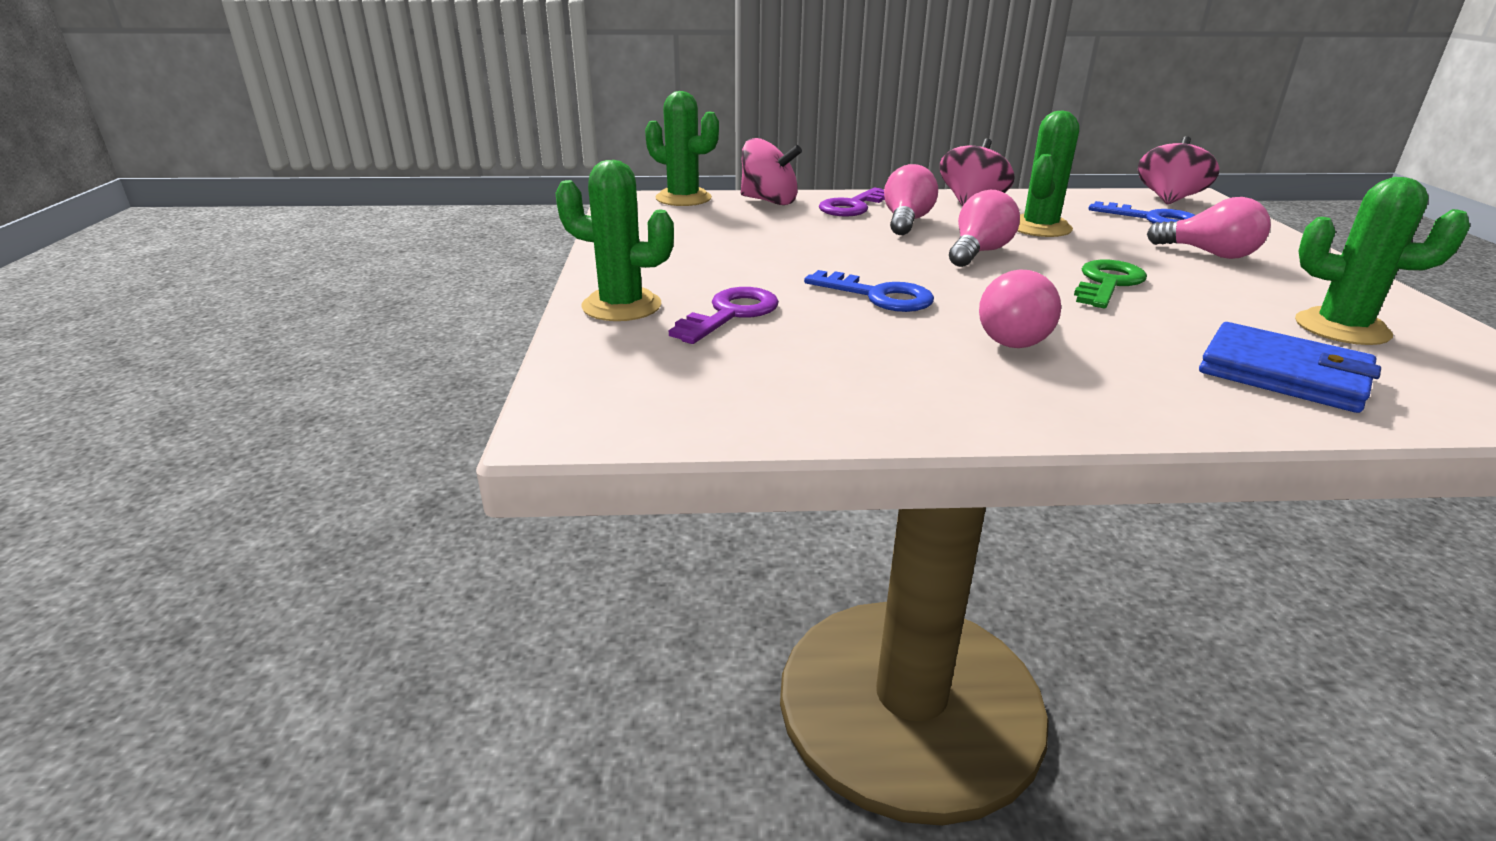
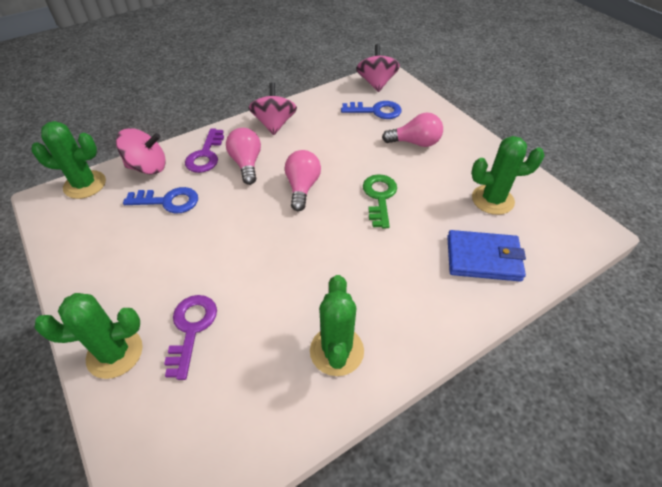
camera: 30 degrees left, 20 degrees up
(878, 296) = (268, 266): blue key -> blue key (168, 201)
(1016, 337) = (357, 279): pink light bulb -> none
(1039, 228) = (323, 143): green cactus -> green cactus (336, 351)

